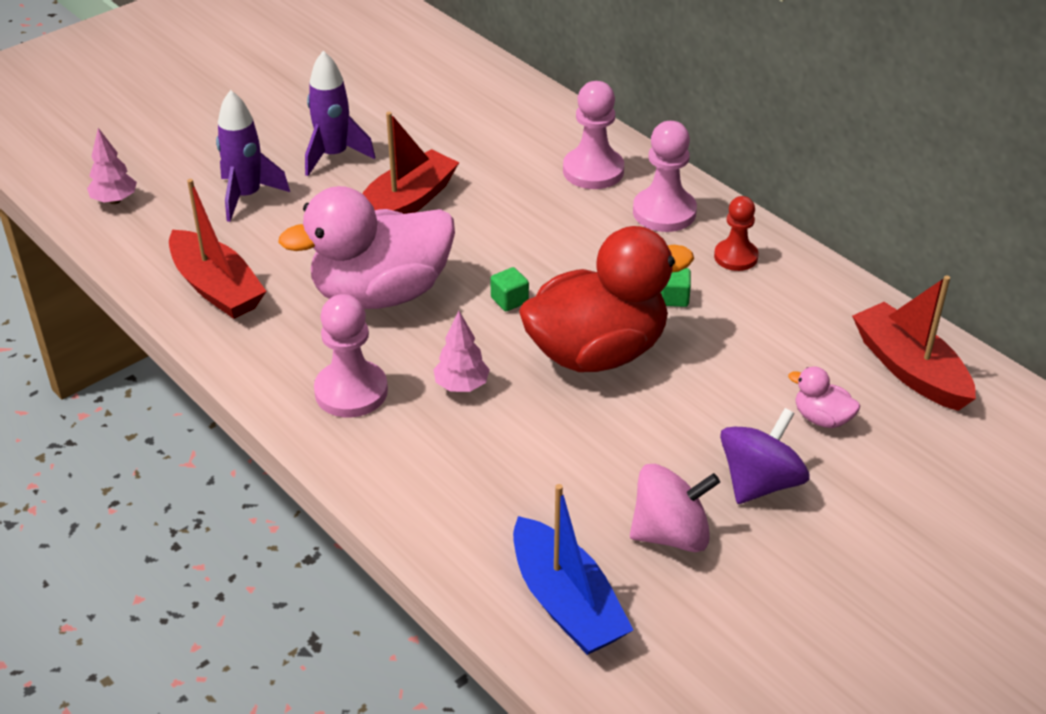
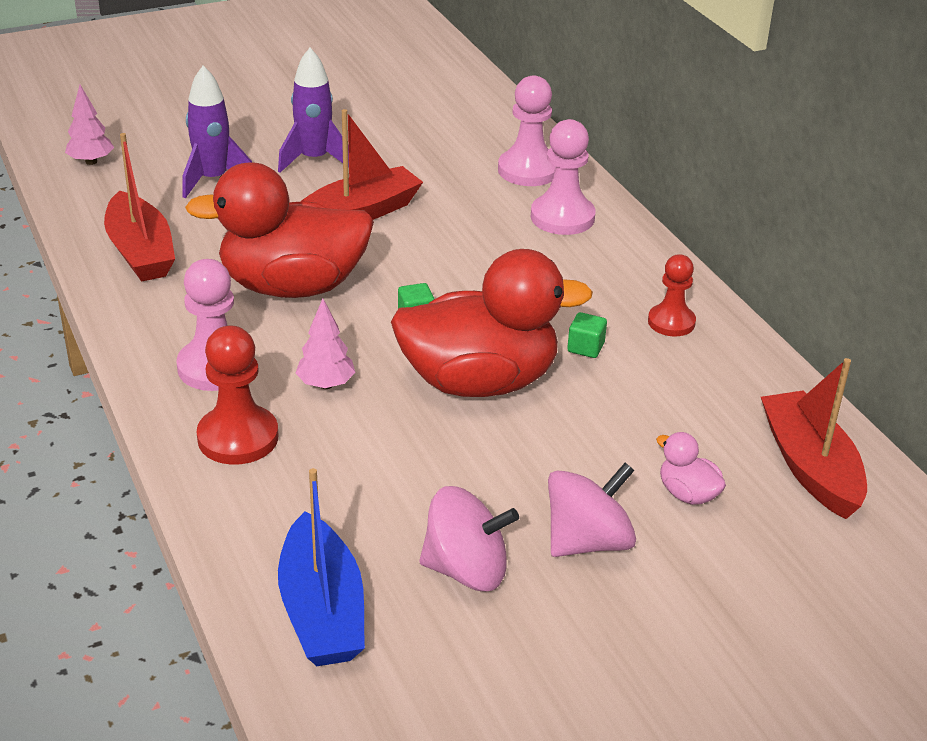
camera: 15 degrees right, 5 degrees down
(381, 294) = (292, 287): pink duck -> red duck
(408, 457) = (238, 438): none -> red pawn
(664, 212) = (616, 267): pink pawn -> pink pawn (528, 170)
(760, 482) = (588, 541): purple spinning top -> pink spinning top

